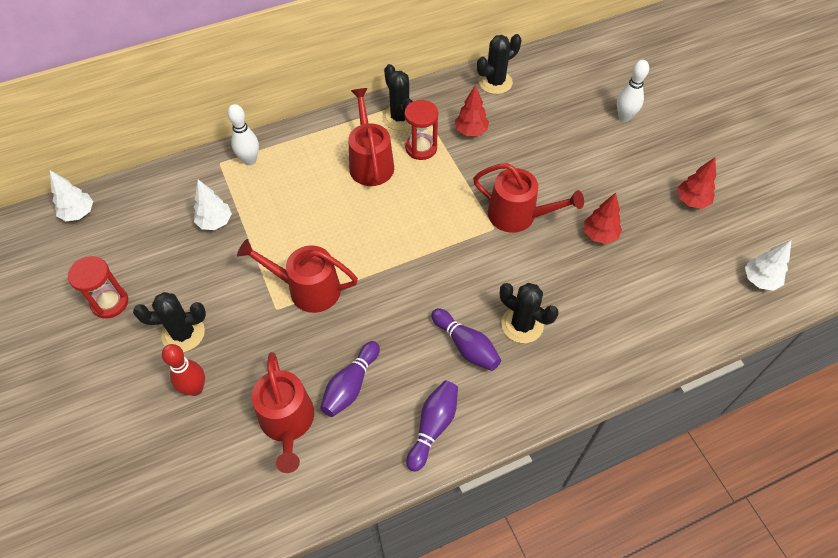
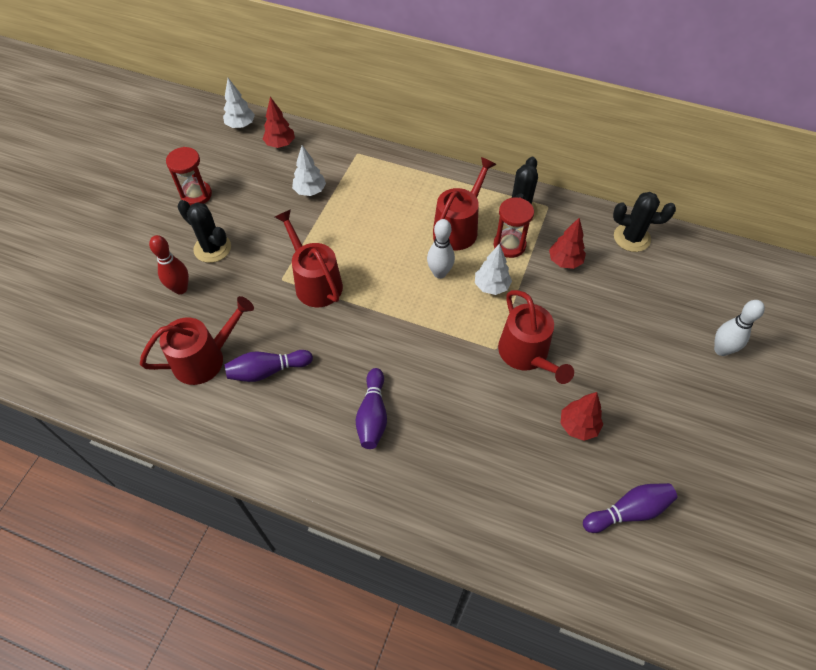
camera: 45 degrees right, 0 degrees up
(250, 160) = (378, 165): white bowling pin -> white bowling pin (439, 273)
(287, 422) = (205, 359): red watering can -> red watering can turned 150 degrees counterclockwise
(433, 427) = (285, 449): purple bowling pin -> purple bowling pin (628, 511)
(522, 324) = (431, 438): black cactus -> none
(691, 201) = (701, 470): red tree -> red tree (280, 144)
(760, 280) = (687, 592): white tree -> white tree (491, 286)

